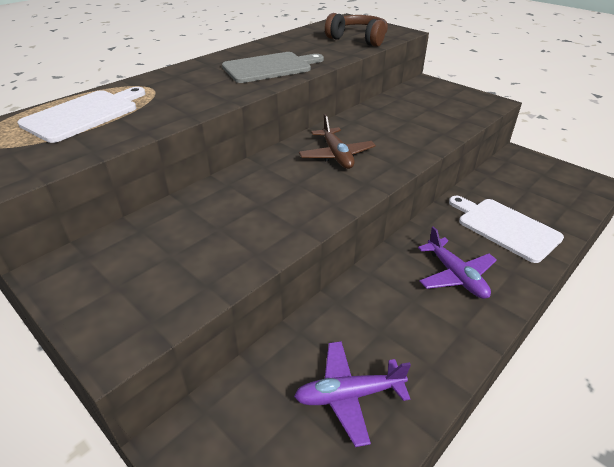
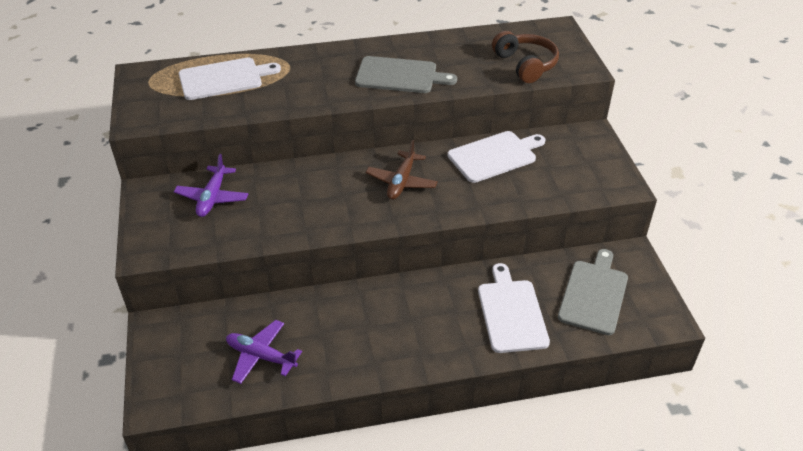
camera: 35 degrees right, 5 degrees up
(383, 114) = (494, 156): none -> white cutting board
(455, 276) = (418, 326): purple plane -> purple plane (212, 197)
(535, 188) = (594, 294): none -> grey cutting board

